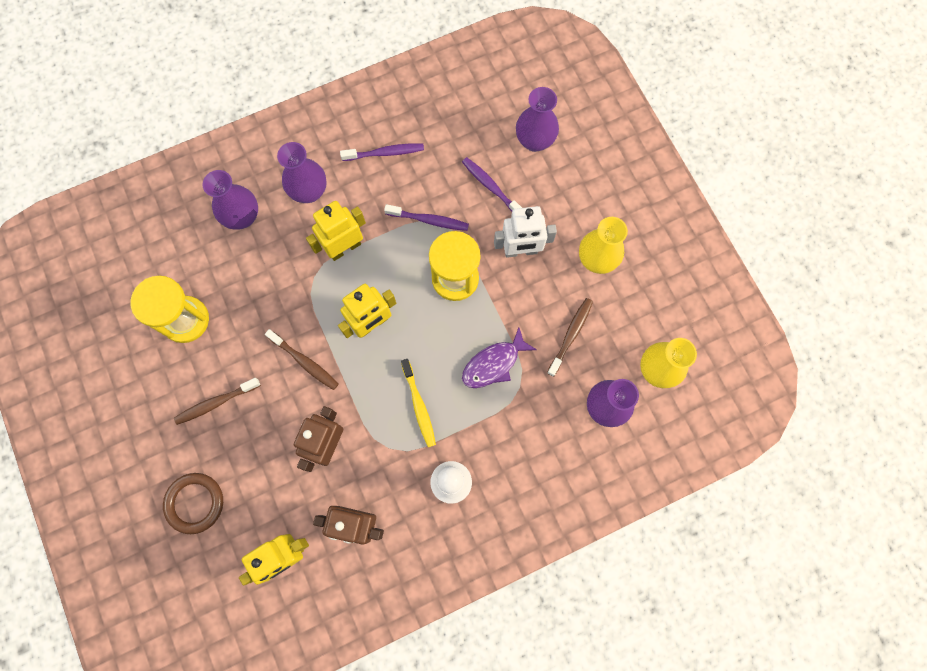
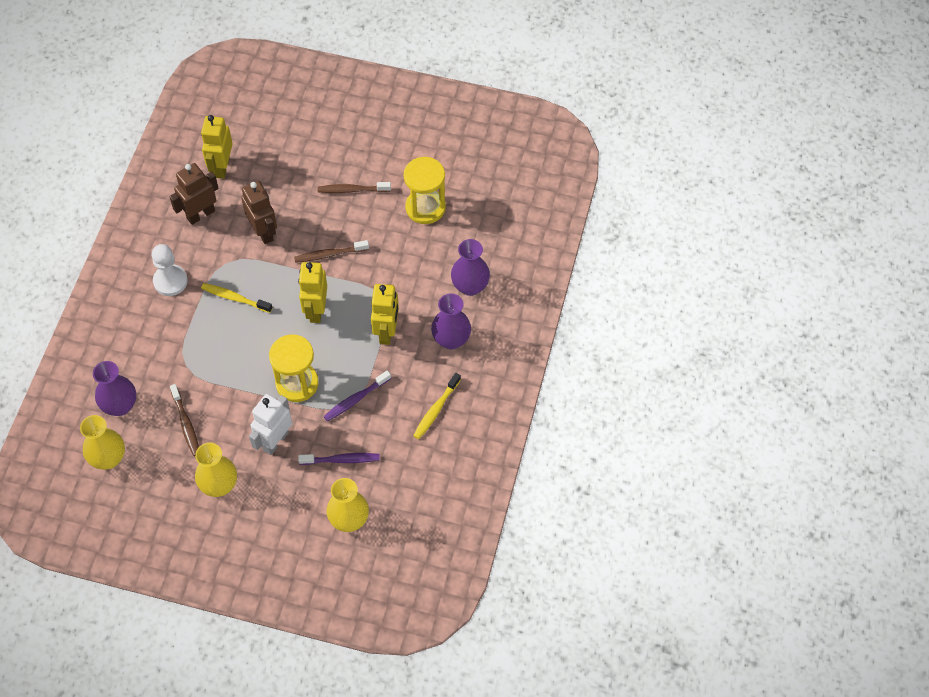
camera: 130 degrees right, 15 degrees down
(195, 503) = (300, 142): brown ring -> none
(216, 403) = (352, 190): brown toothbrush -> brown toothbrush turned 105 degrees counterclockwise
(385, 153) = (436, 410): purple toothbrush -> yellow toothbrush
(493, 364) = (216, 362): purple fish -> none
(534, 141) = (349, 520): purple vase -> yellow vase

